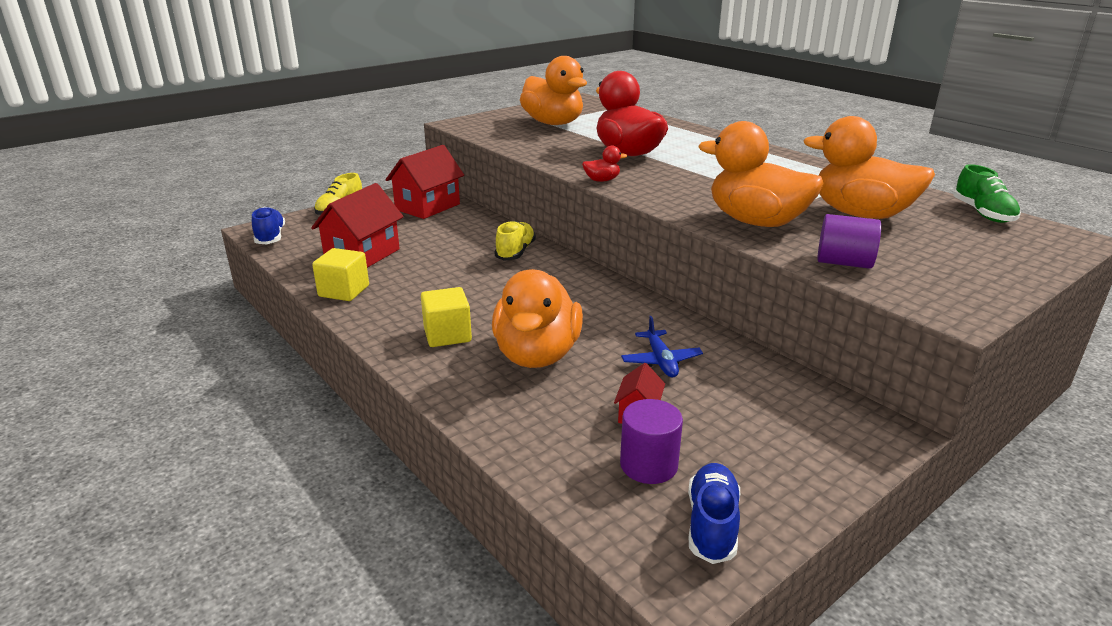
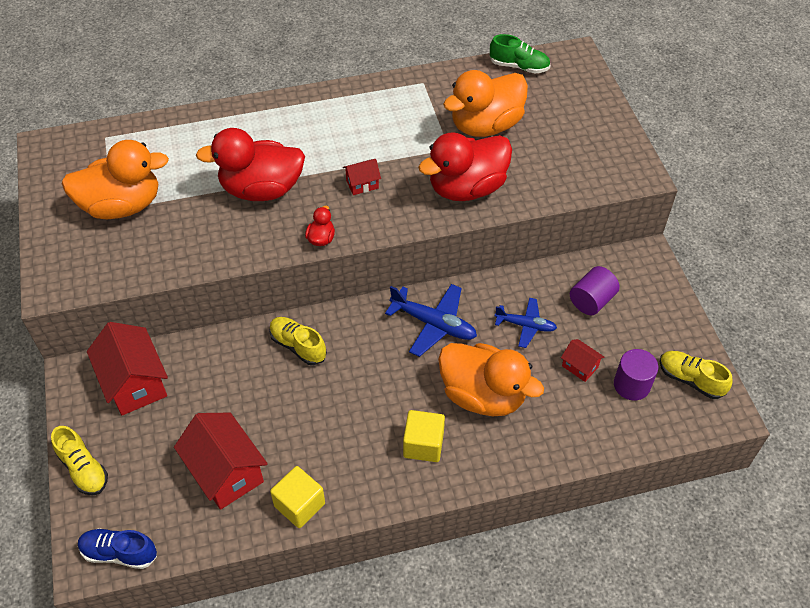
camera: 65 degrees left, 25 degrees up
(604, 307) = (434, 324): none -> blue plane
(689, 182) = (362, 184): none -> red house
(711, 525) = (690, 380): blue shoe -> yellow shoe
(756, 222) = (466, 188): orange duck -> red duck
(843, 263) = (554, 182): purple cylinder -> purple cylinder (591, 300)

